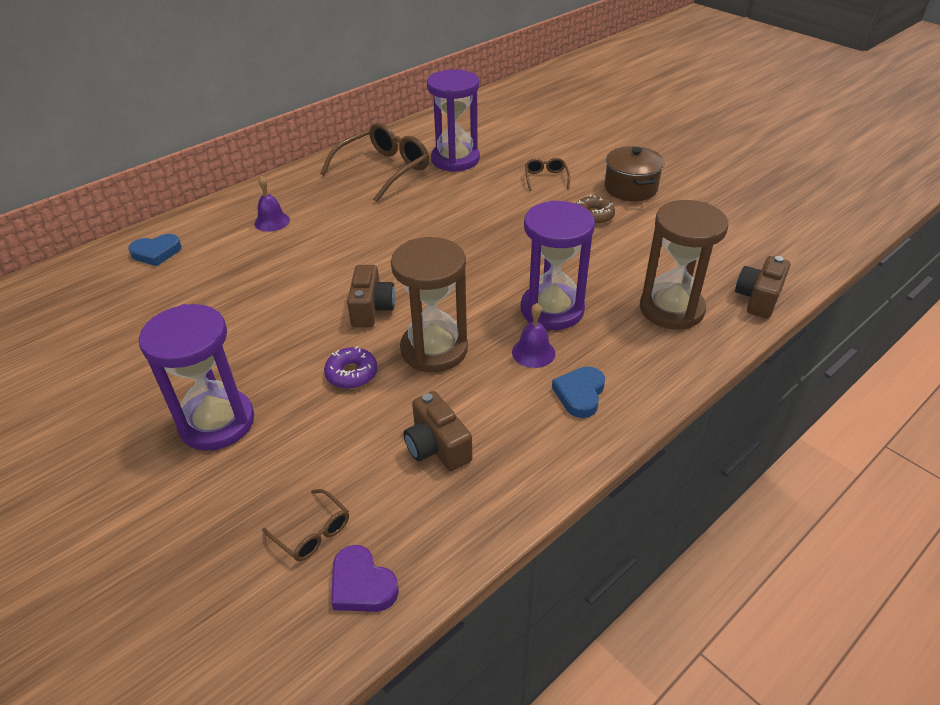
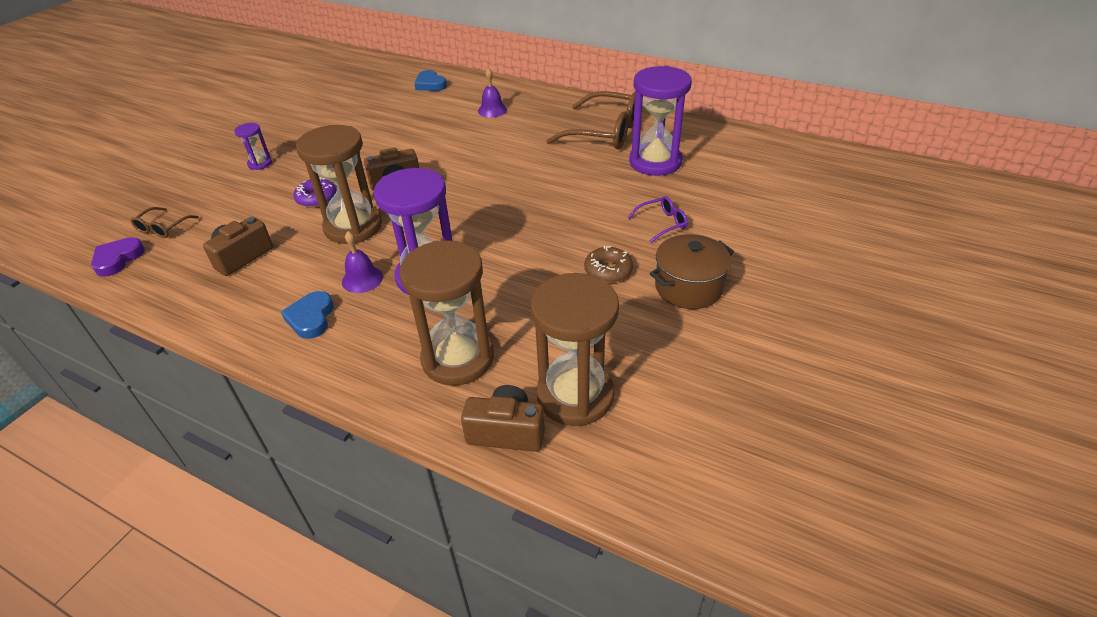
camera: 70 degrees right, 0 degrees up
(217, 422) = (260, 164): purple hourglass -> purple hourglass, size x0.46
(546, 178) = (662, 223): brown glasses -> purple glasses
(580, 394) = (311, 318): blue heart -> blue heart turned 90 degrees counterclockwise
(729, 261) = (575, 395): none -> brown hourglass

